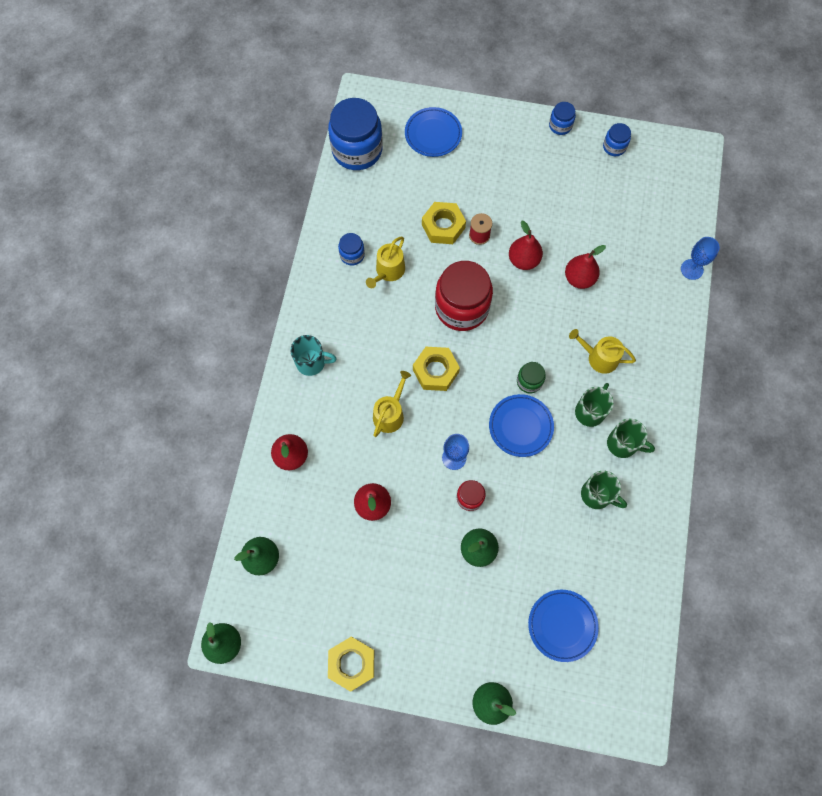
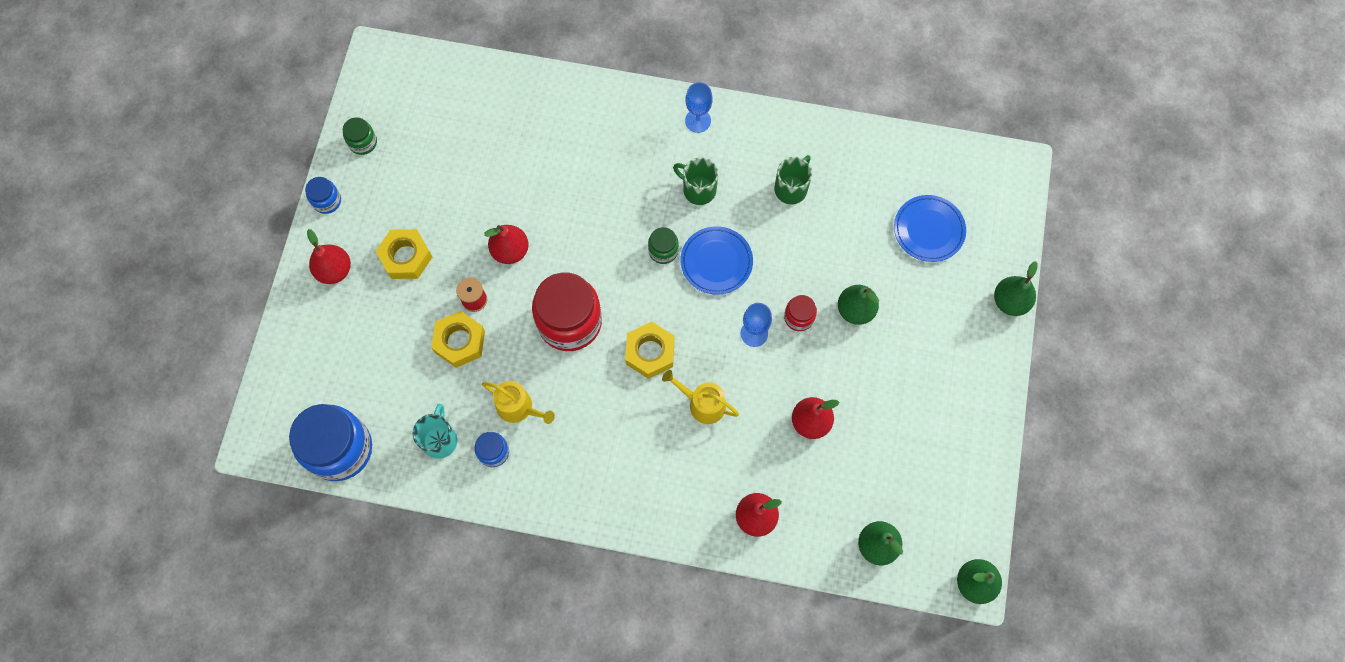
camera: 90 degrees left, 0 degrees up
(312, 362) = (638, 497): turquoise mug -> turquoise mug (440, 440)
(351, 663) = (984, 442): yellow nut -> yellow nut (406, 257)
(433, 134) = (325, 353): blue plate -> none
(579, 278) = (537, 191): red pear -> red pear (334, 270)
(599, 357) = (635, 176): yellow watering can -> none
(614, 147) = (363, 142): blue jar -> green jar
(623, 444) = (735, 159): green mug -> none
(692, 269) = (530, 74): blue goblet -> blue goblet (698, 121)

